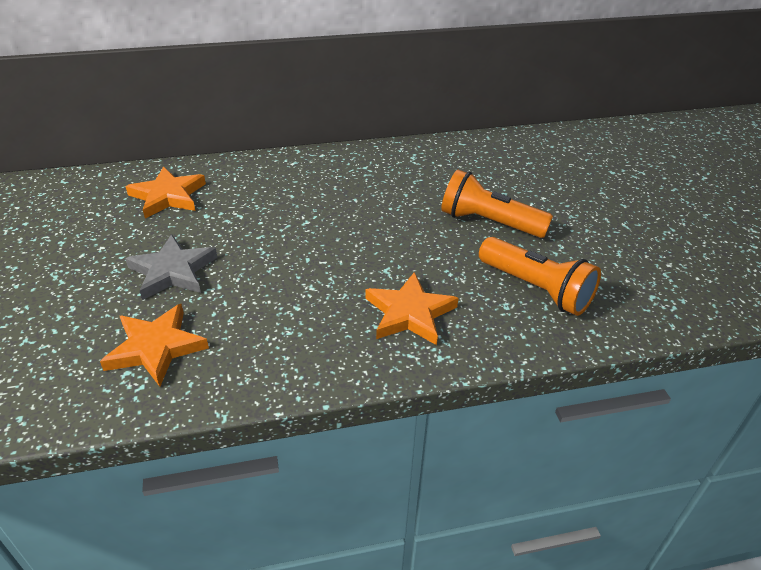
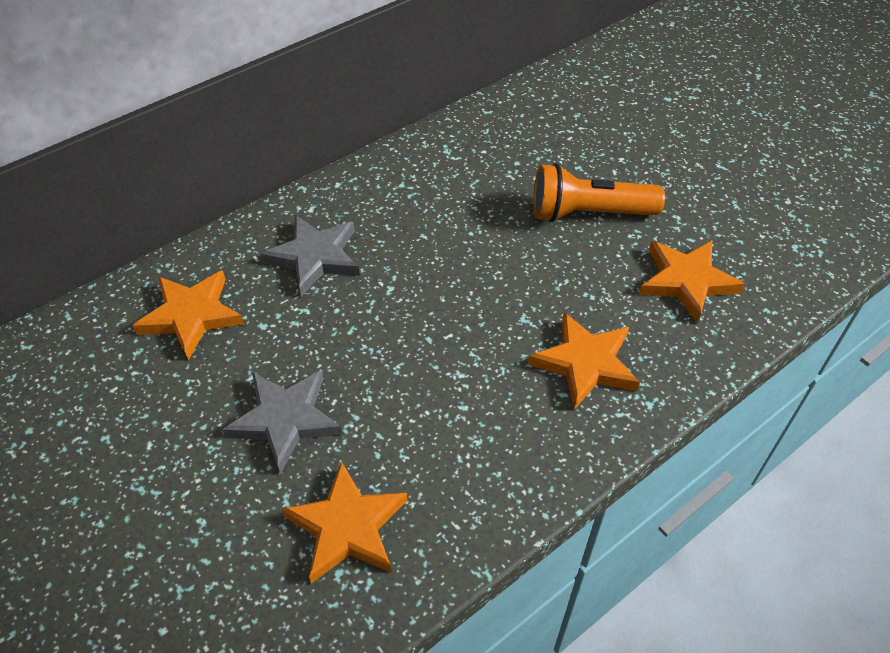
camera: 25 degrees left, 10 degrees up
(271, 189) = (315, 257): none -> grey star
(536, 289) = (686, 281): orange flashlight -> orange star

